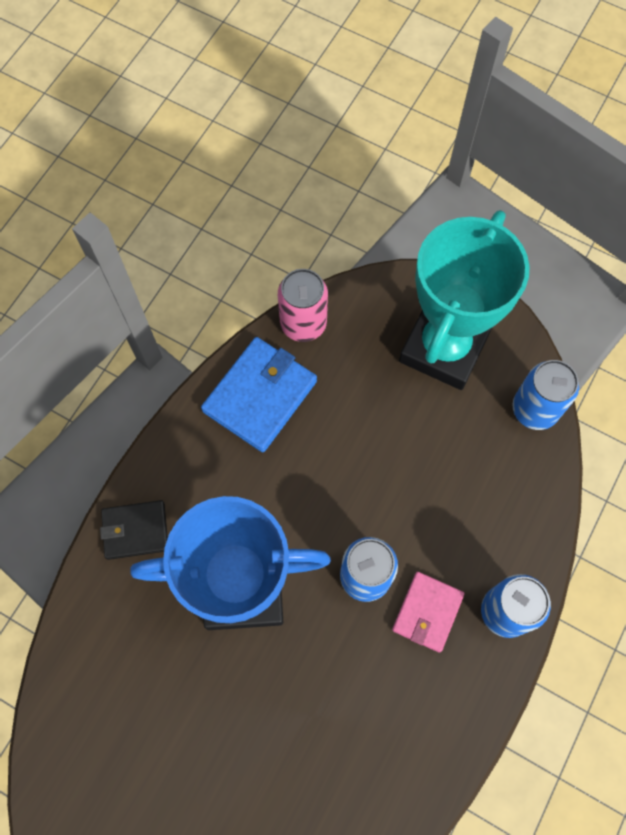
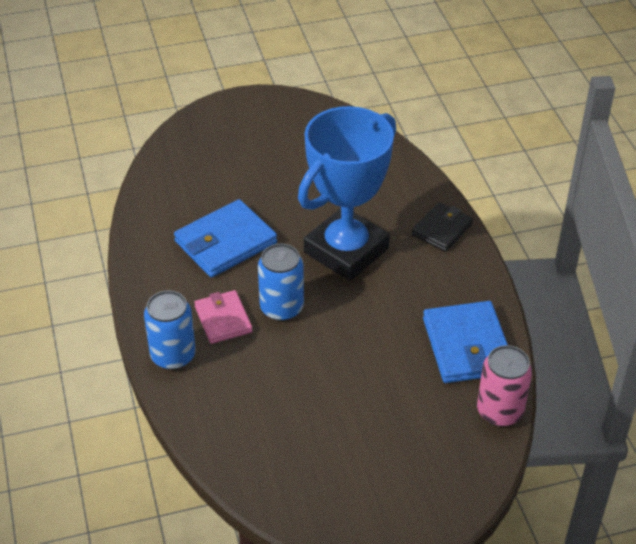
camera: 135 degrees right, 25 degrees down
(340, 710) = (226, 242): none -> blue wallet
(443, 348) = (384, 478): turquoise trophy -> none
(535, 409) = (272, 491): blue can -> none

